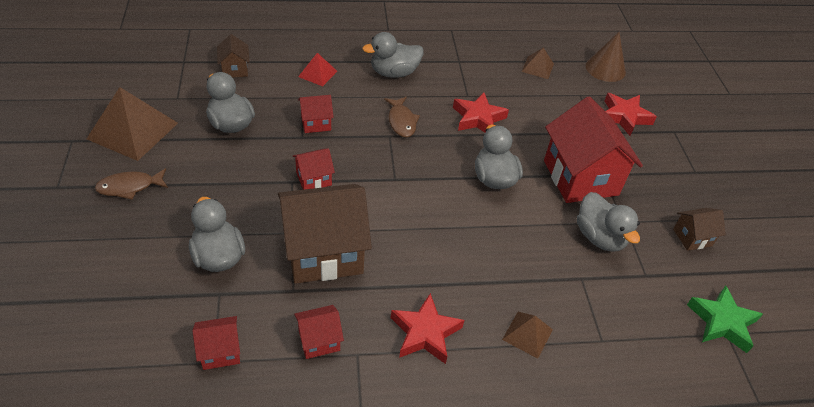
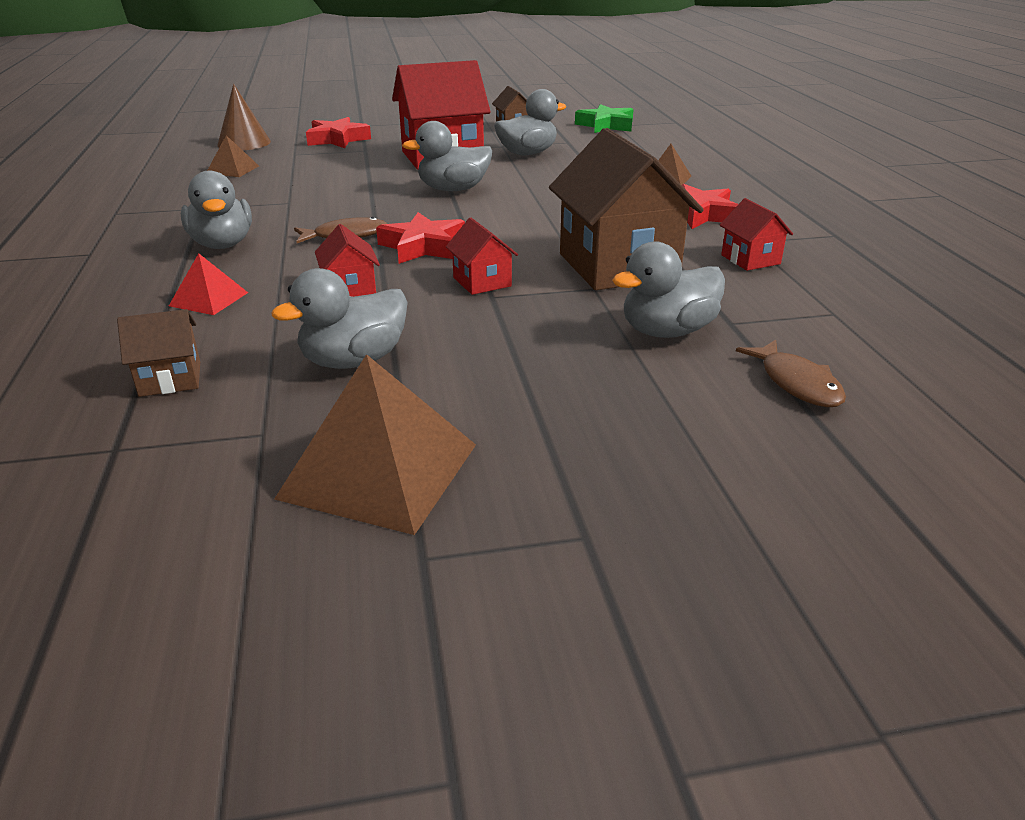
camera: 90 degrees left, 15 degrees down
(130, 187) = (553, 438): brown fish -> brown fish (796, 383)
(220, 351) = (815, 310): red house -> none
(478, 118) = (339, 196): red star -> red star (423, 246)

